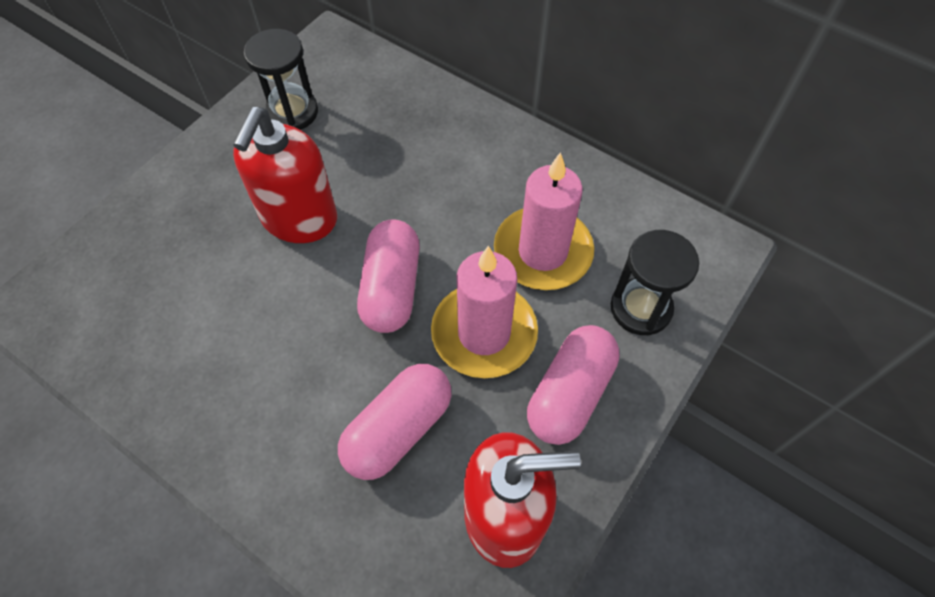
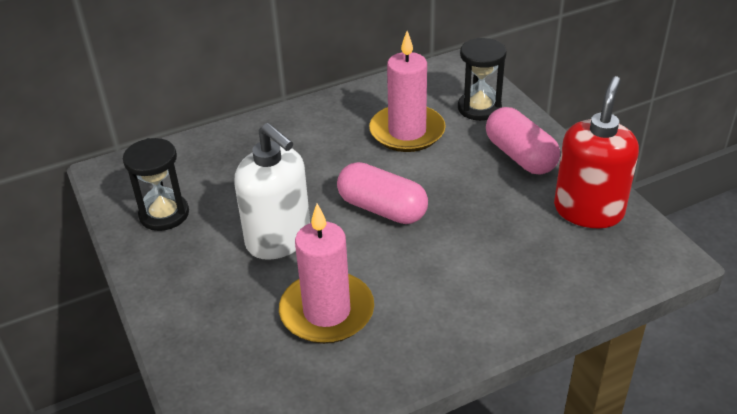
camera: 60 degrees left, 20 degrees down
(299, 219) = (279, 239): red soap dispenser -> white soap dispenser
(398, 429) = (499, 239): pink capsule -> none
(484, 333) = (451, 177): pink candle -> pink candle (327, 311)

